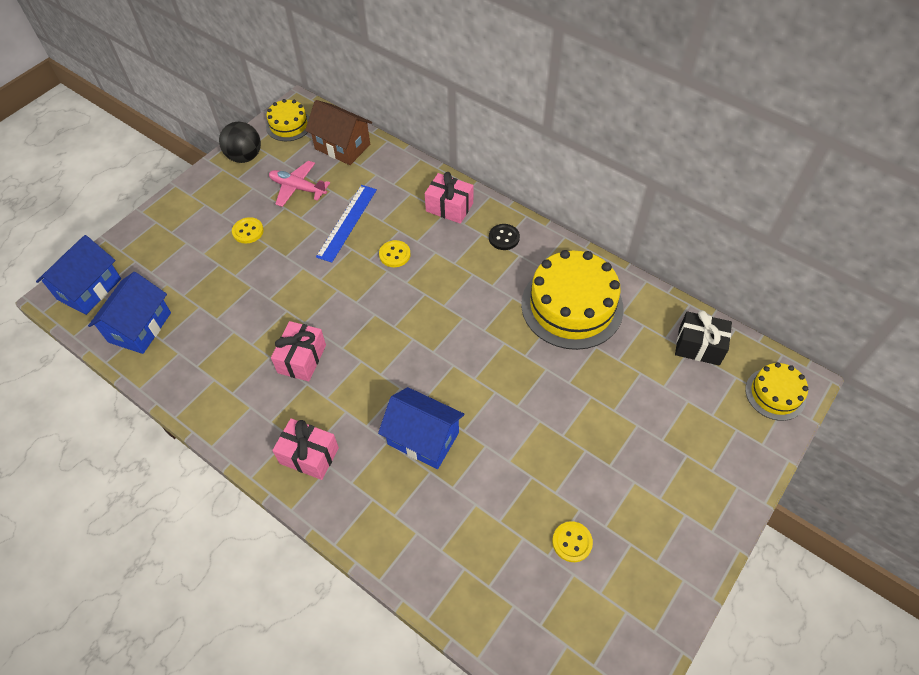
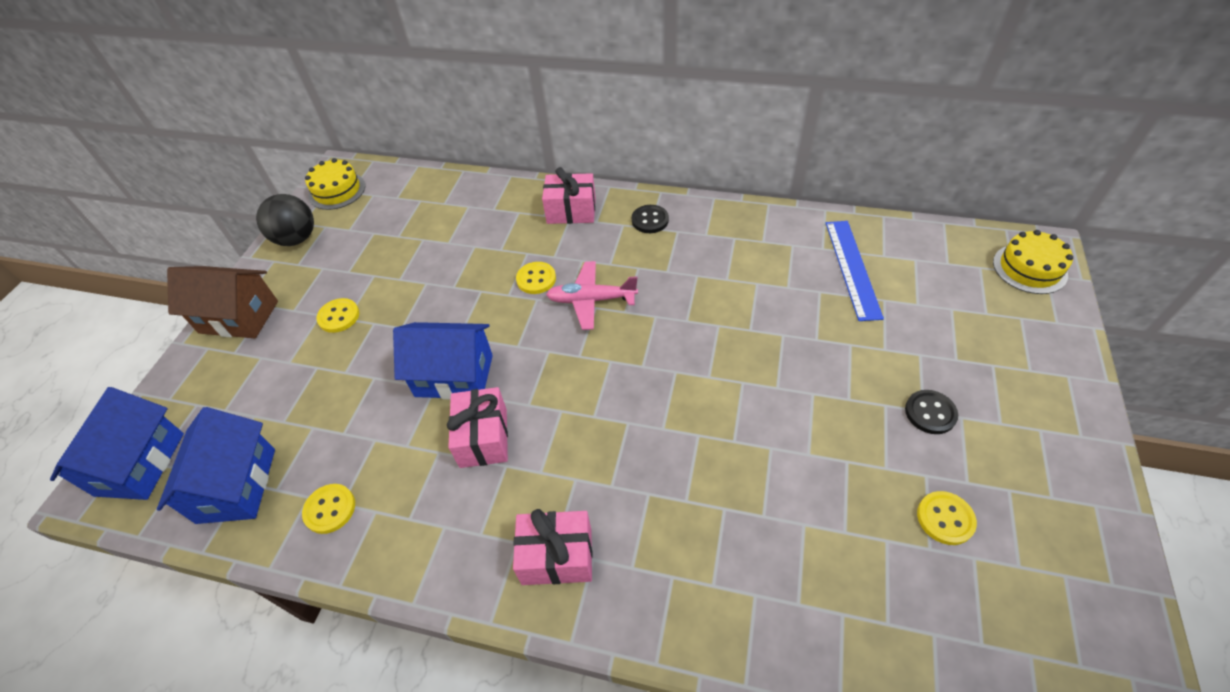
camera: 20 degrees left, 5 degrees down
(188, 366) = (330, 509): none -> yellow button
(298, 188) = (380, 250): pink plane -> pink plane (591, 300)
(342, 146) = (413, 192): brown house -> brown house (239, 317)
(347, 222) = (460, 265): blue ruler -> blue ruler (852, 268)
(423, 438) = (691, 471): blue house -> blue house (454, 375)
(572, 306) = (766, 260): yellow cake -> none
(613, 469) = (930, 413): none -> black button
(699, 346) = (922, 251): black gift -> none

